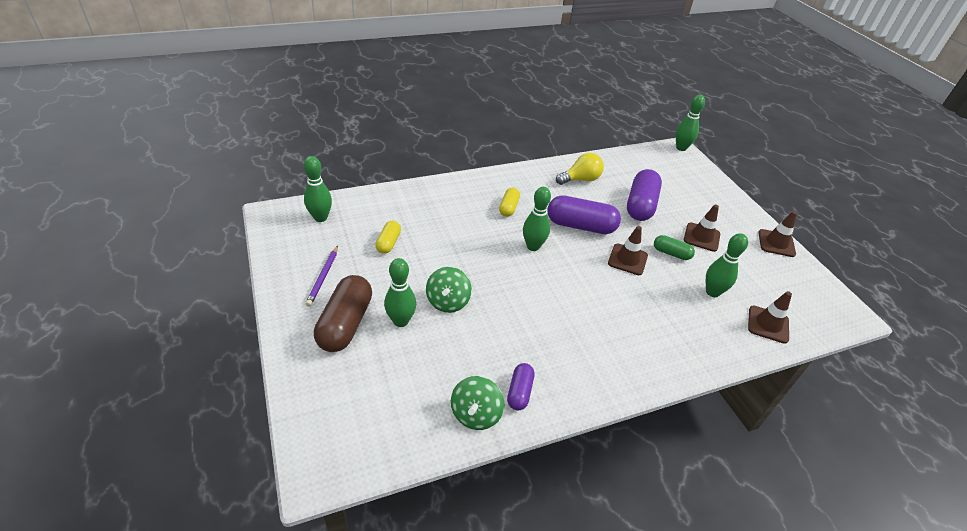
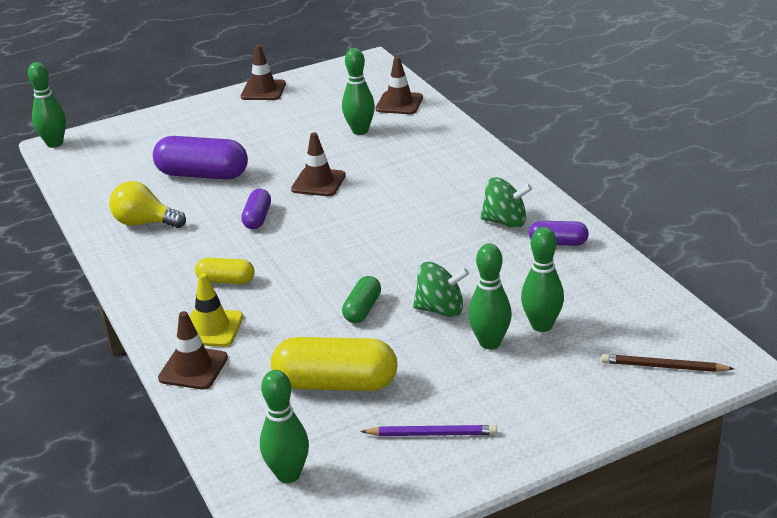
camera: 90 degrees left, 10 degrees down
(331, 421) = (664, 366): none -> brown pencil
(345, 324) = (514, 390): brown capsule -> none
(388, 243) = (336, 383): yellow capsule -> yellow capsule, size x1.85
(460, 199) = (211, 328): none -> yellow traffic cone
(476, 414) = (601, 268): green spinning top -> green spinning top (505, 222)
(533, 246) = (311, 253): green bowling pin -> green bowling pin (541, 325)
(580, 179) = (145, 223): yellow light bulb -> yellow light bulb turned 45 degrees counterclockwise
(580, 226) = (257, 218): purple capsule -> purple capsule, size x0.54
(671, 253) = (299, 154): green capsule -> green capsule (362, 309)
(701, 237) = (262, 134): brown traffic cone -> brown traffic cone (193, 368)

